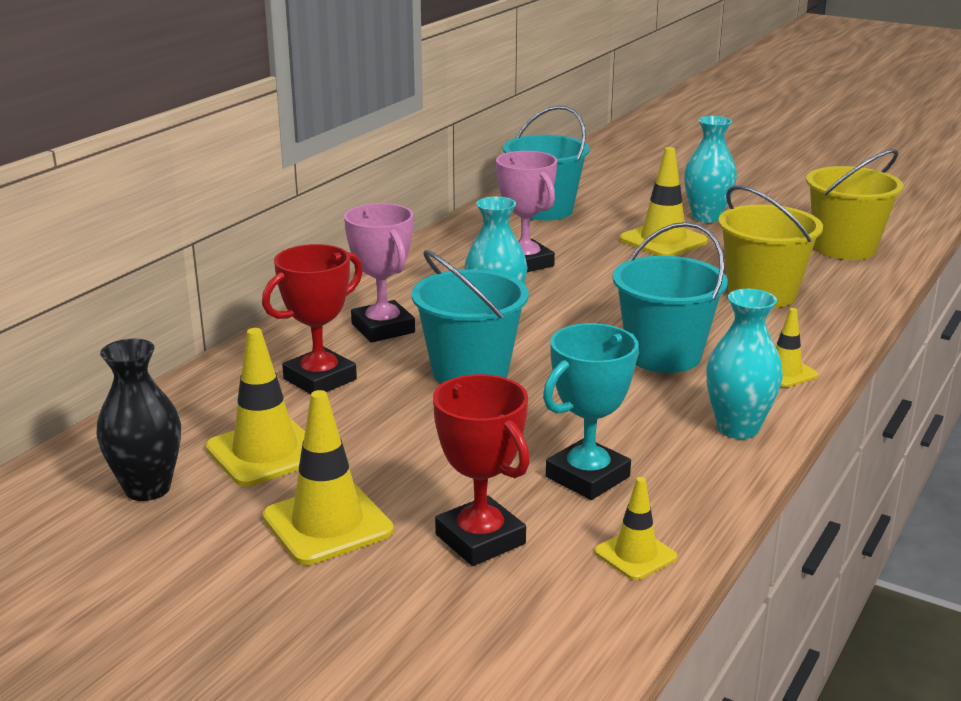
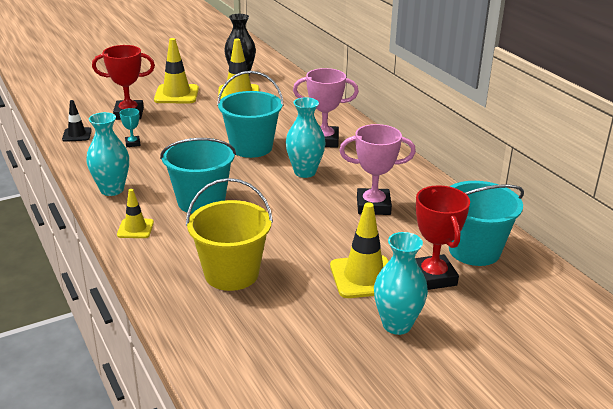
camera: 120 degrees right, 5 degrees up
(320, 379) = (286, 116): red trophy -> red trophy (433, 277)
(587, 477) = (133, 143): turquoise trophy -> turquoise trophy, size x0.49
(635, 554) = (77, 135): yellow traffic cone -> black traffic cone
(844, 248) = (263, 366): yellow bucket -> none

